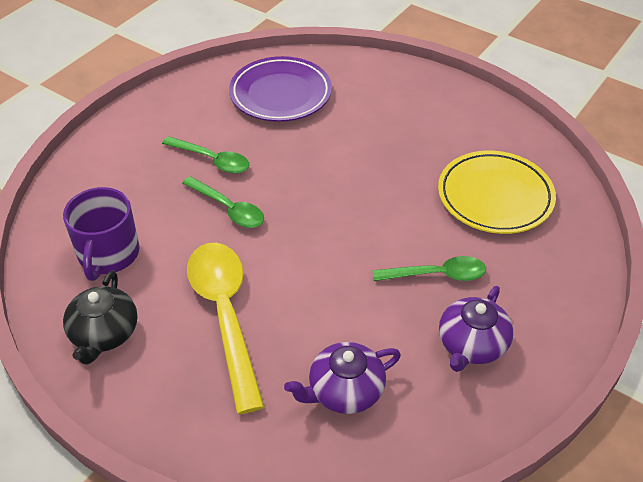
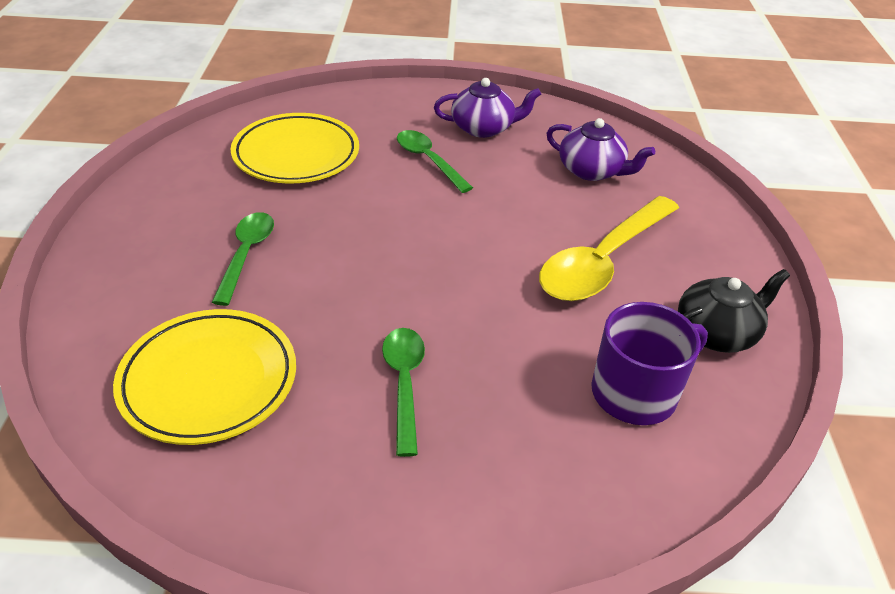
camera: 125 degrees left, 5 degrees down
(228, 209) = (472, 325): green spoon -> green spoon (246, 255)
(280, 94) = (209, 381): purple plate -> yellow plate

